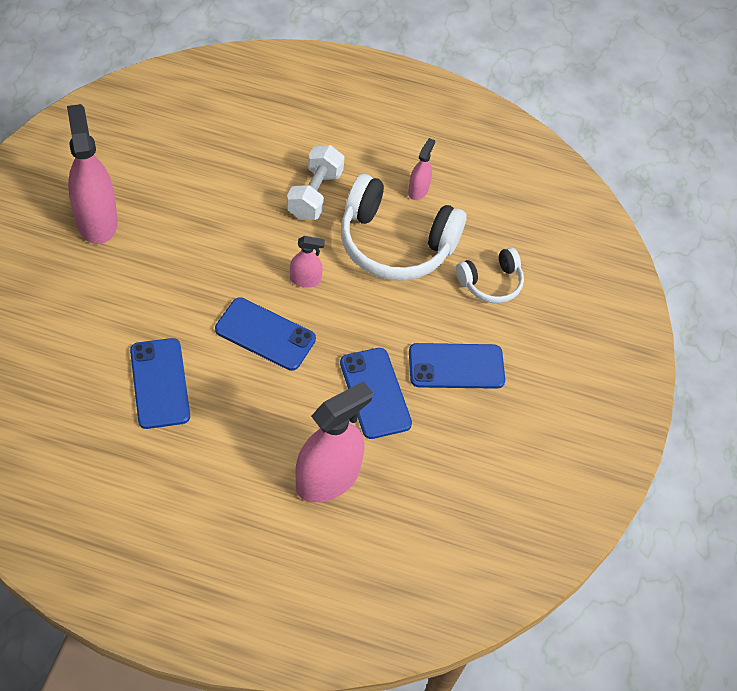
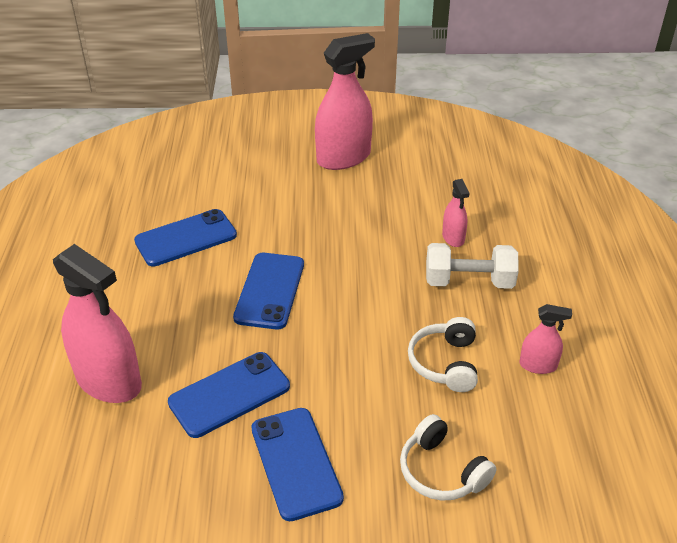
camera: 80 degrees right, 15 degrees down
(305, 280) = (352, 302): pink spray bottle -> pink spray bottle (453, 237)
(395, 243) = (445, 363): white headphones -> white headphones, size x0.53

